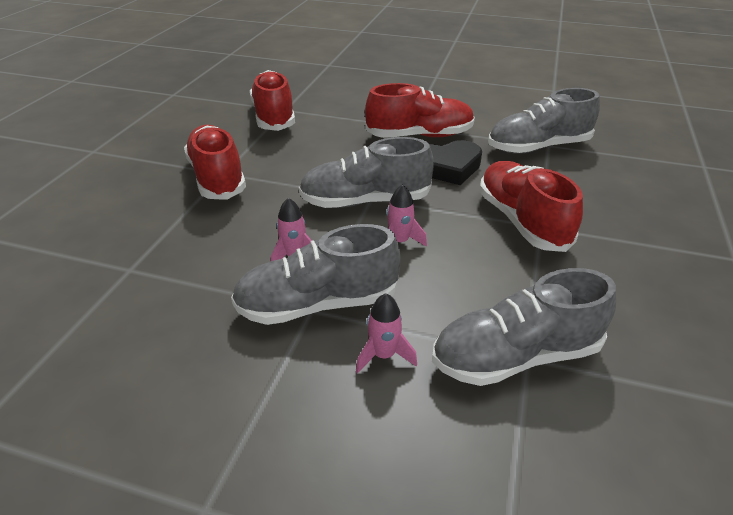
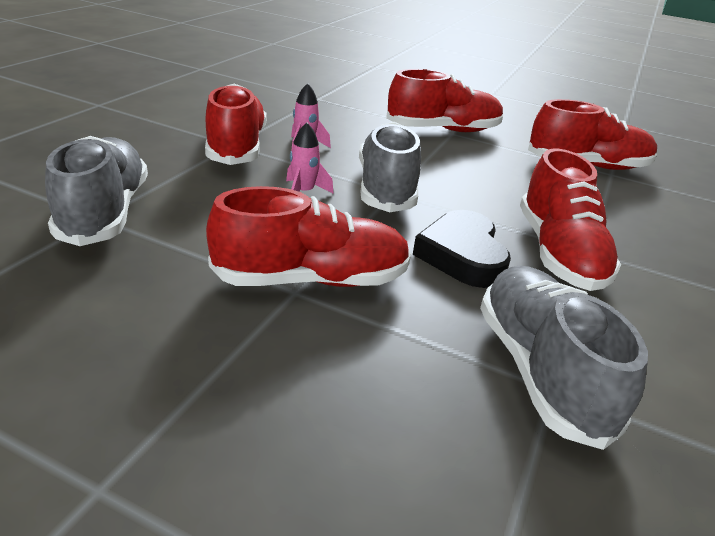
camera: 95 degrees right, 5 degrees down
(318, 304) = (236, 147): grey shoe -> red shoe
(383, 355) = (160, 161): pink rocket -> none

